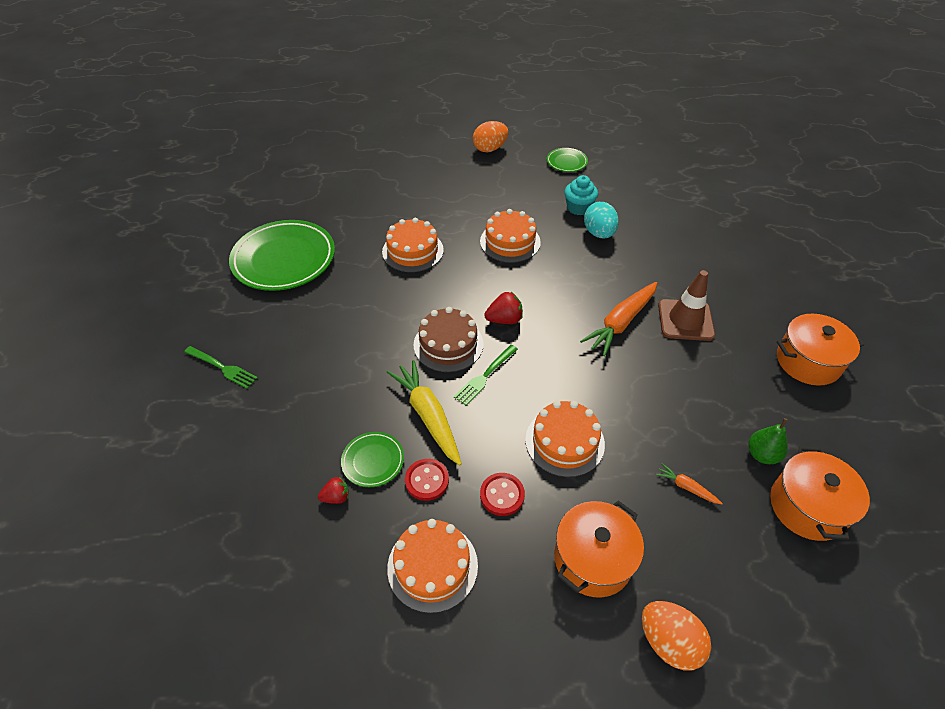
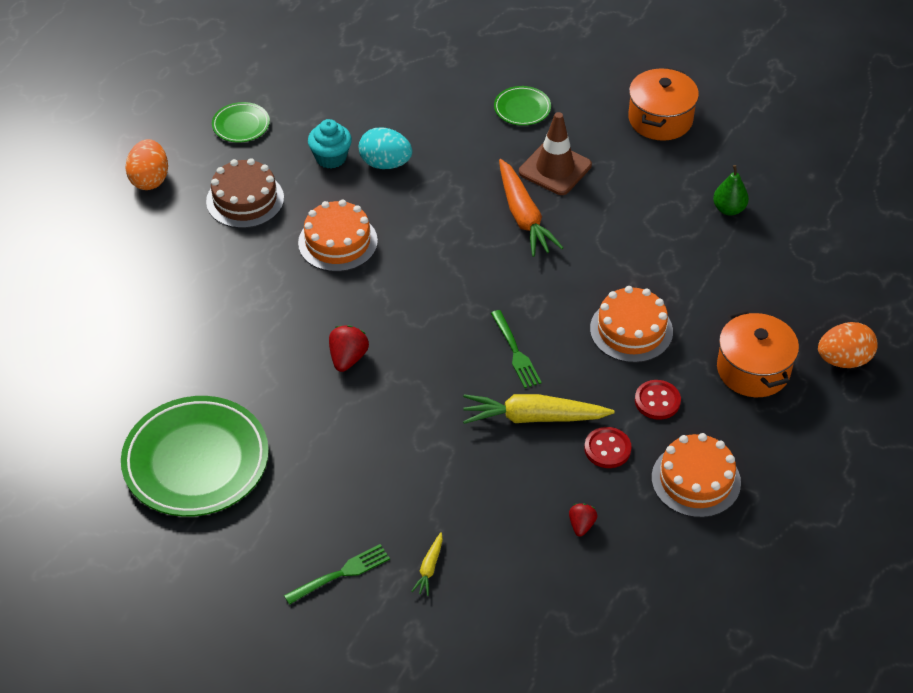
camera: 60 degrees left, 0 degrees up
(248, 415) = (429, 568): none -> yellow carrot
(373, 461) = (558, 482): green plate -> green plate (522, 108)
(412, 251) = (282, 333): orange cake -> none
(448, 344) = (452, 362): brown cake -> brown cake (245, 200)
(504, 319) = (452, 302): red strawberry -> red strawberry (348, 358)
(686, 487) = (727, 274): orange carrot -> none
(807, 507) = (790, 213): orange pot -> none

